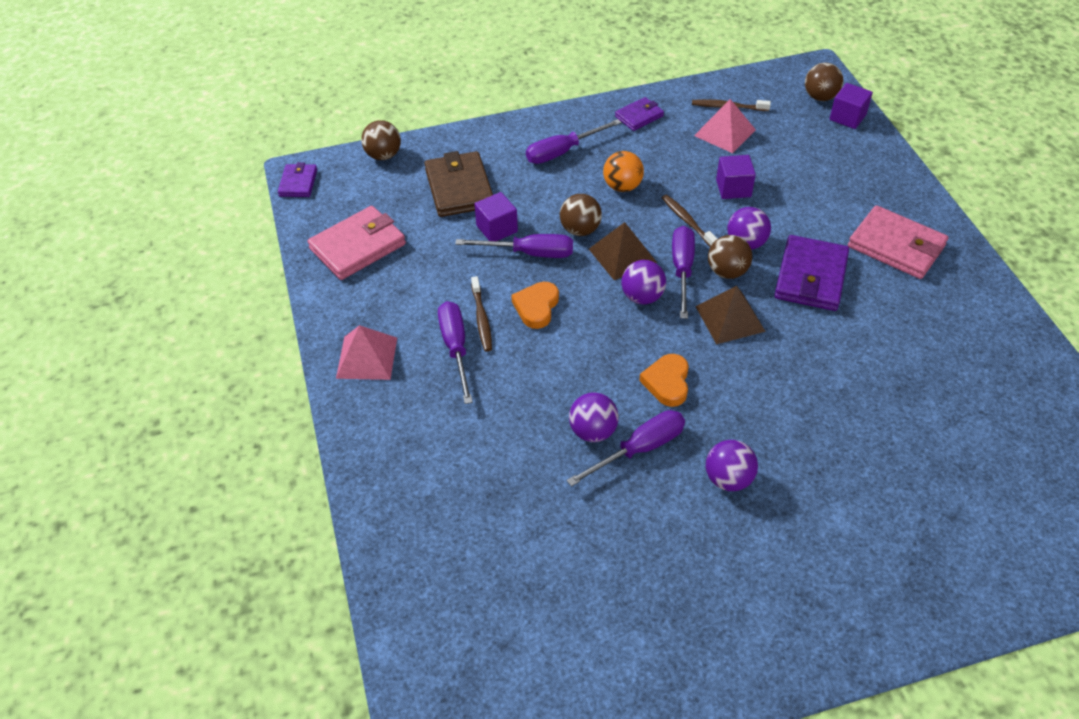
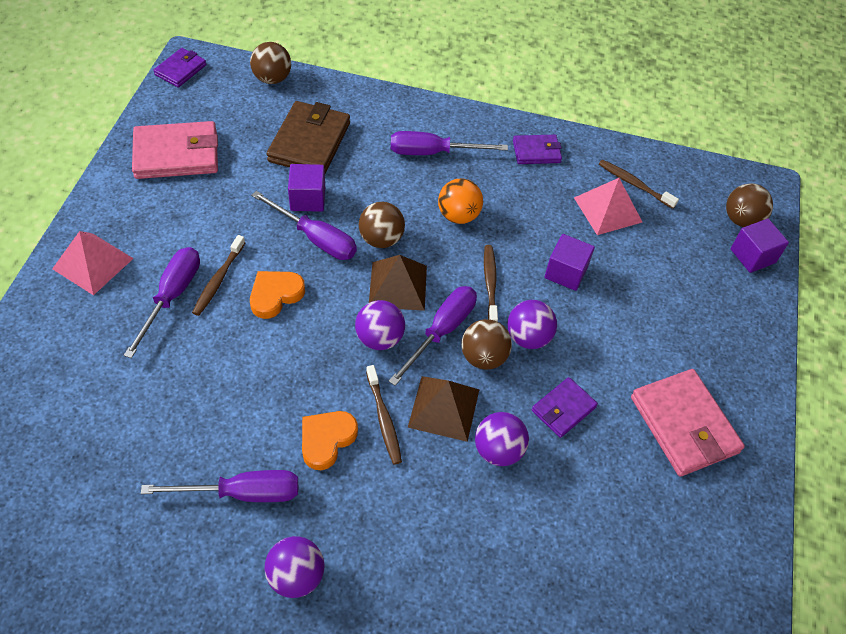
camera: 25 degrees right, 5 degrees up
(593, 431) = (217, 449): purple ball -> purple ball (498, 450)
(695, 347) = (384, 419): none -> brown toothbrush
(810, 277) = (563, 409): purple wallet -> purple wallet, size x0.57

